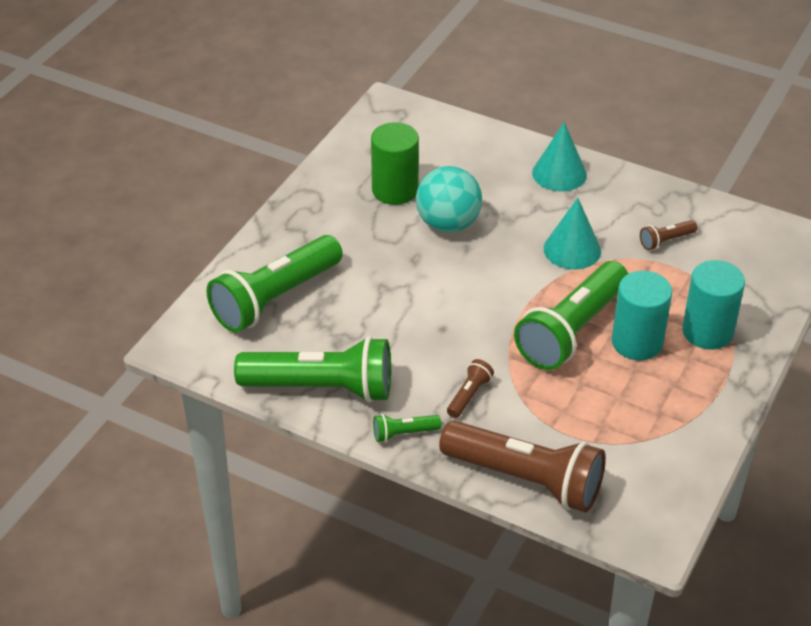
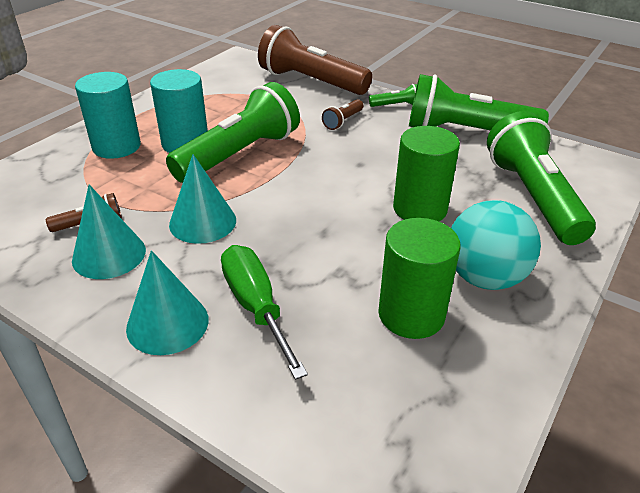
camera: 175 degrees left, 5 degrees down
(275, 299) = (532, 197): green flashlight -> green flashlight turned 60 degrees counterclockwise
(383, 277) = (420, 209): none -> green cylinder
(448, 224) = (341, 261): turquoise ball -> turquoise ball (484, 277)
(504, 187) = (256, 306): none -> green screwdriver
(631, 216) = (109, 255): none -> turquoise cone

